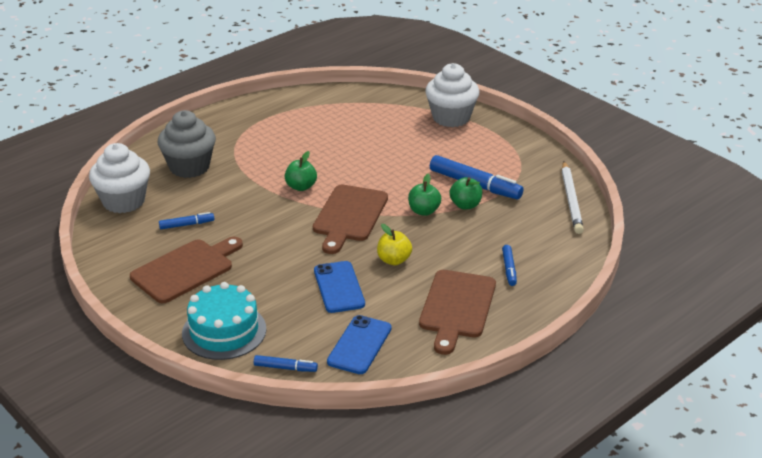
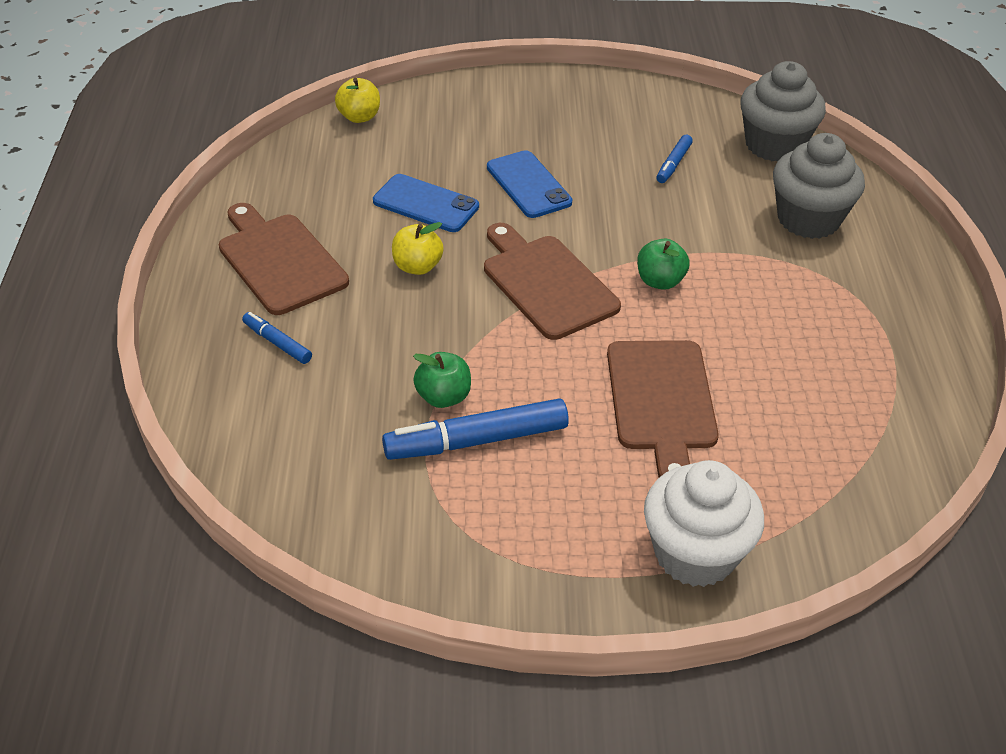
camera: 130 degrees right, 10 degrees up
(124, 201) = (774, 145): white cupcake -> grey cupcake
(186, 269) = (587, 130): brown cutting board -> brown cutting board (661, 401)
(224, 331) = (457, 109): turquoise cake -> none
(285, 368) = (359, 117): blue marker -> yellow apple
(359, 345) = (324, 170): blue phone -> blue phone (528, 185)
(424, 211) = (478, 350): green apple -> none
(571, 200) = (317, 515): white pencil -> none

